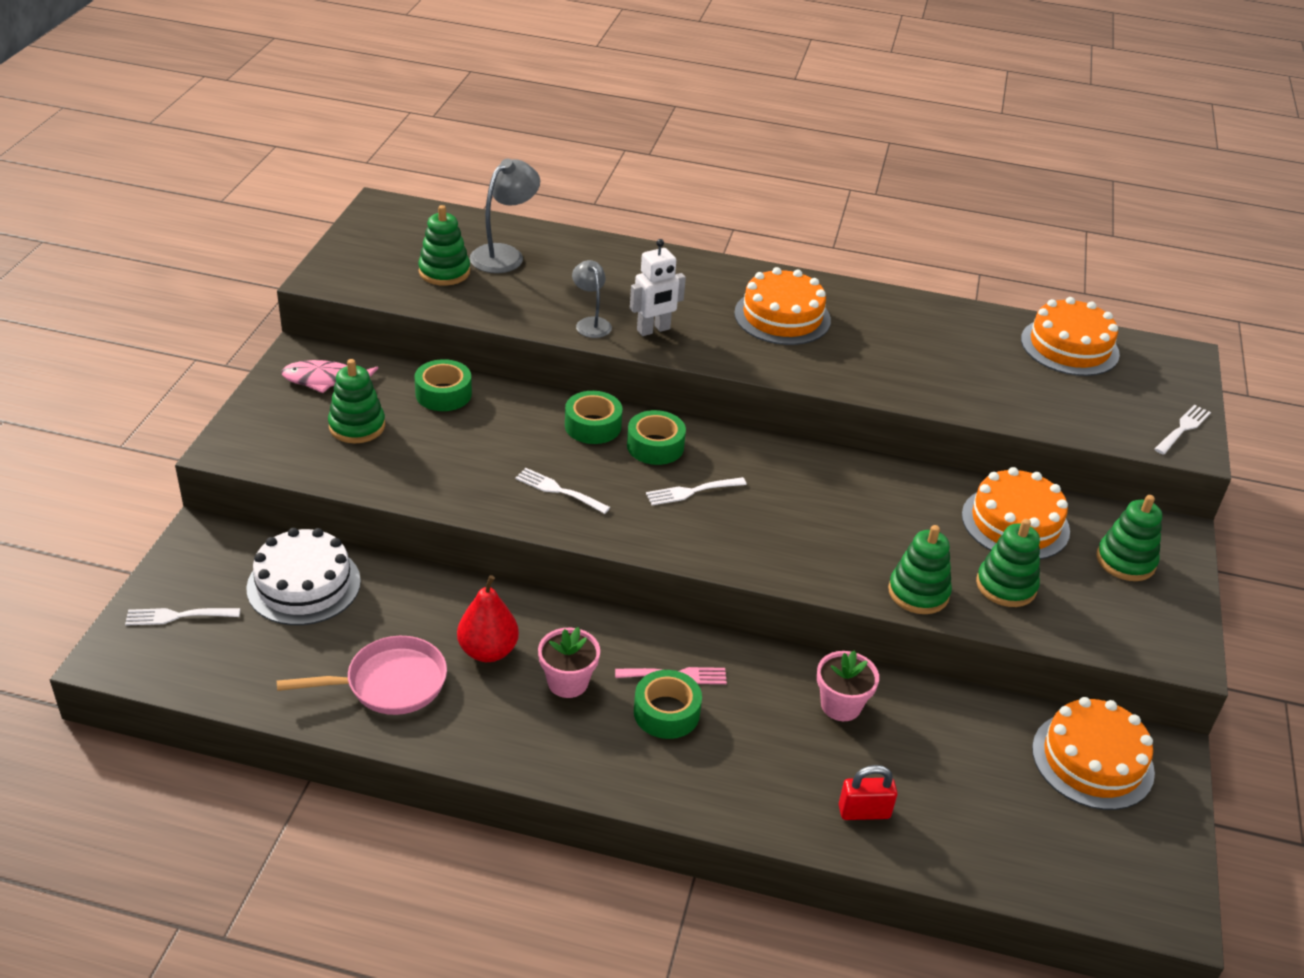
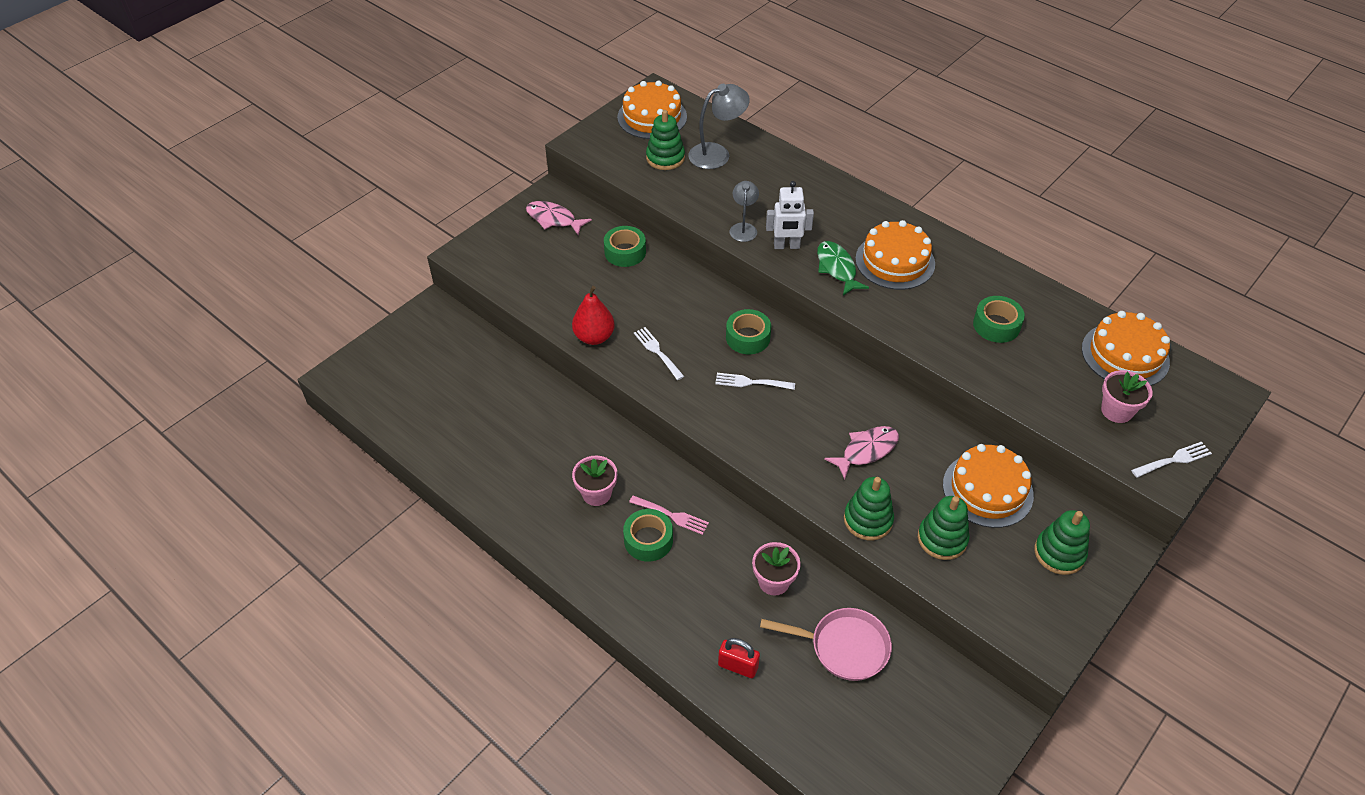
camera: 30 degrees right, 10 degrees up
(178, 616) = (388, 361): white fork -> none
(304, 584) = (473, 364): white cake -> none
(357, 426) = (553, 261): green stacking toy -> none
(389, 683) = (485, 453): pink pan -> pink pan (844, 647)
(488, 651) = (559, 452): red pear -> red pear (594, 337)
(593, 426) = (713, 308): green tape -> green tape (996, 325)
(725, 338) = (837, 268): none -> green fish
(867, 523) = (866, 451): none -> pink fish
(1092, 760) = (938, 698): orange cake -> orange cake (652, 117)
(1100, 399) = (1116, 411): none -> pink flower pot

